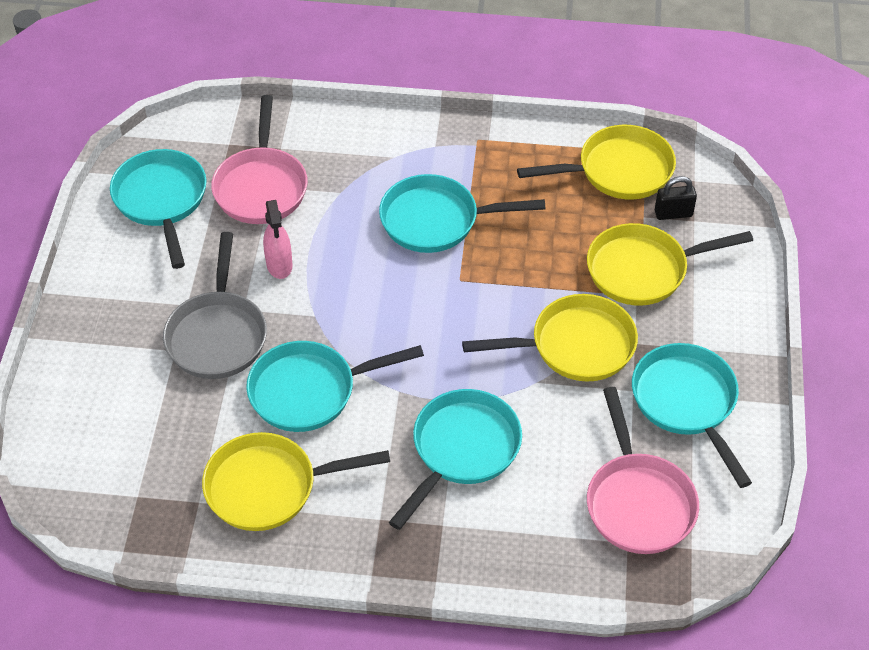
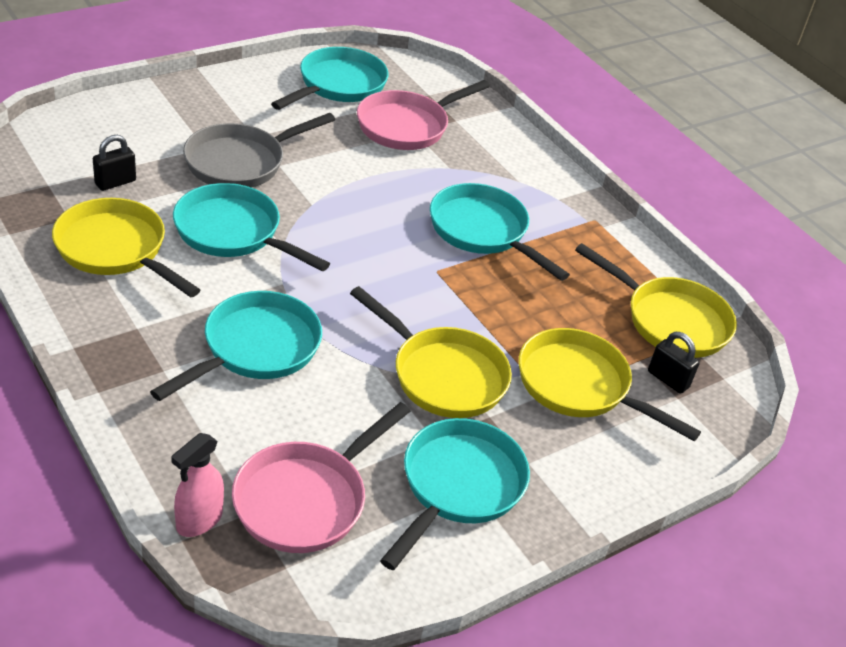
camera: 45 degrees right, 10 degrees down
(174, 443) = (115, 182): none -> black padlock
(279, 265) = (341, 166): pink spray bottle -> pink spray bottle (199, 520)
(461, 450) = (255, 348): turquoise pan -> turquoise pan turned 45 degrees counterclockwise

